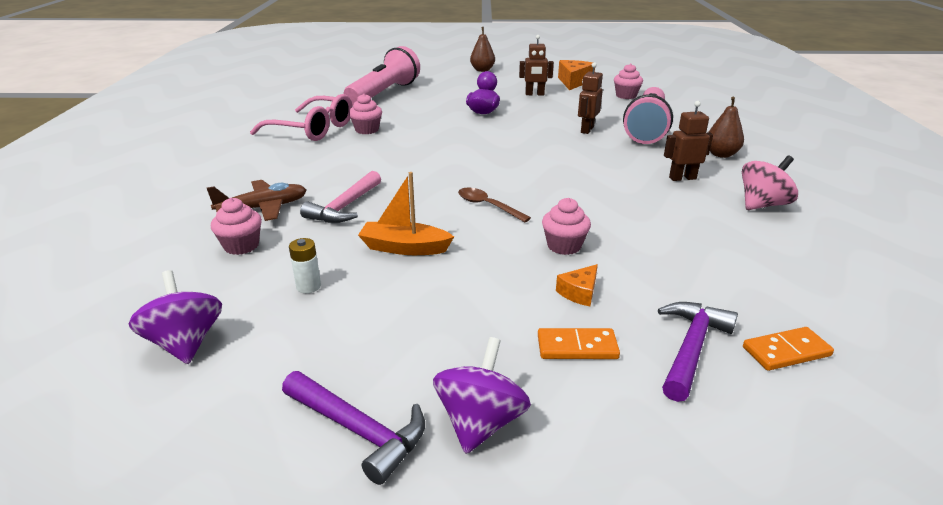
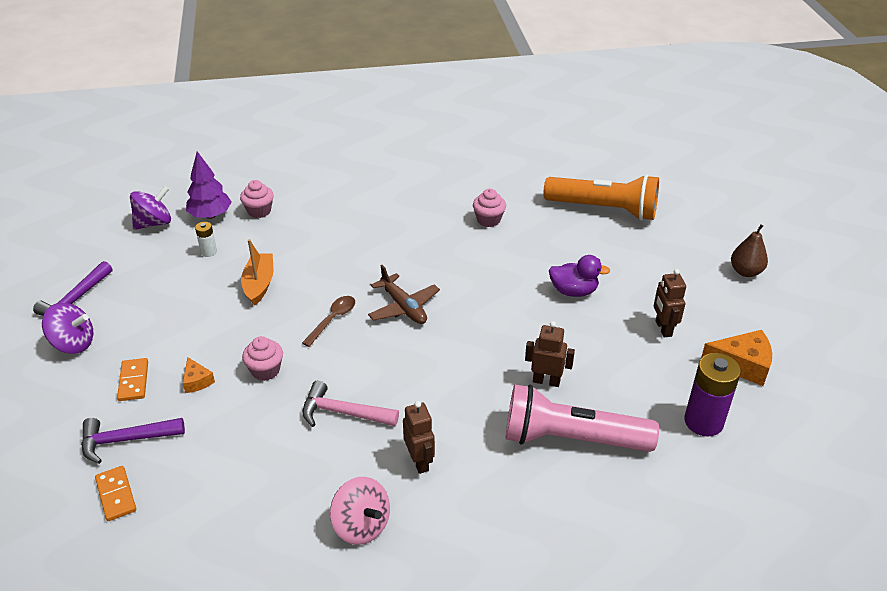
camera: 80 degrees right, 10 degrees up
(215, 285) = (210, 215): none -> purple tree
(263, 208) = (315, 205): brown plane -> brown plane (403, 307)
(313, 129) = (479, 188): pink glasses -> none
(345, 207) = (321, 242): pink hammer -> pink hammer (343, 413)
(384, 94) = (604, 209): pink flashlight -> orange flashlight
(579, 292) = (197, 381): orange cheese -> orange cheese turned 150 degrees counterclockwise
(626, 96) = (703, 422): pink cupcake -> purple battery
(691, 348) = (126, 440): purple hammer -> purple hammer turned 150 degrees clockwise
(721, 154) = (501, 507): brown pear -> none

